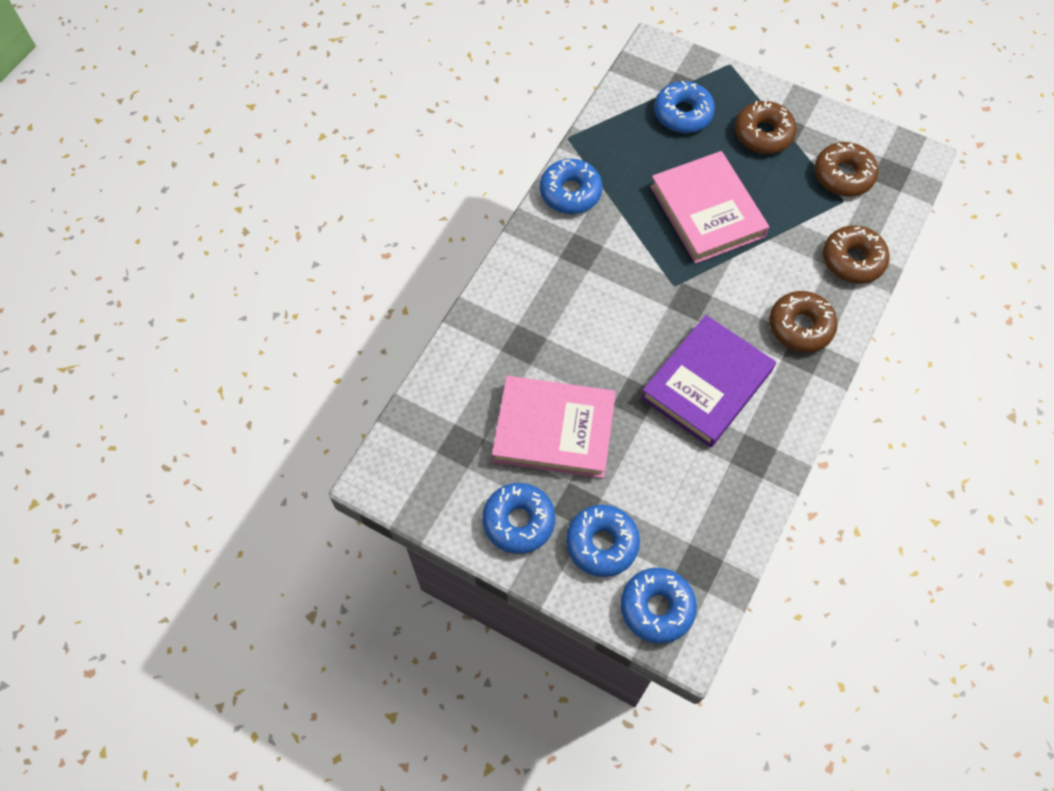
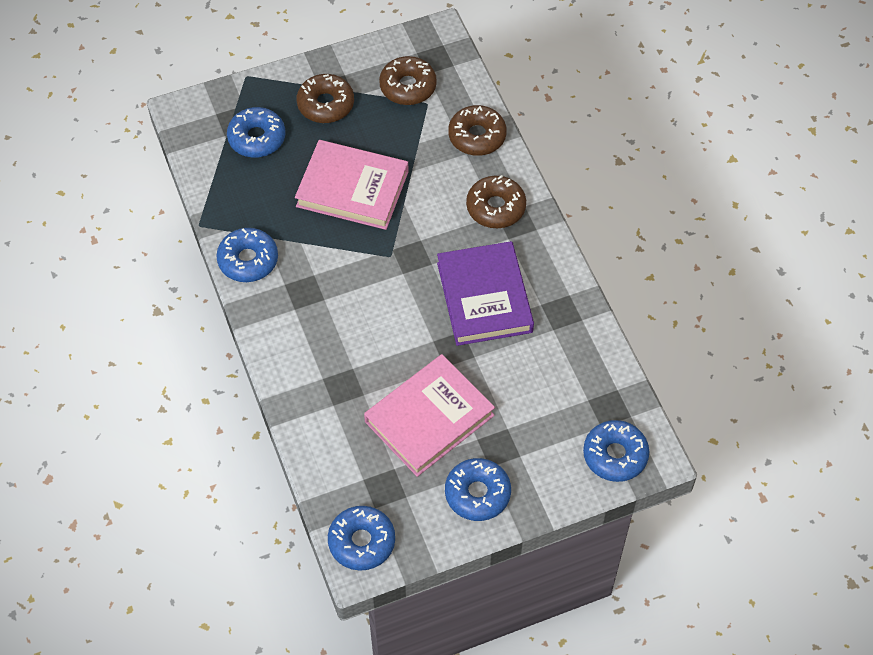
camera: 50 degrees left, 5 degrees down
(602, 543) = (541, 453): blue donut -> blue donut (361, 542)

